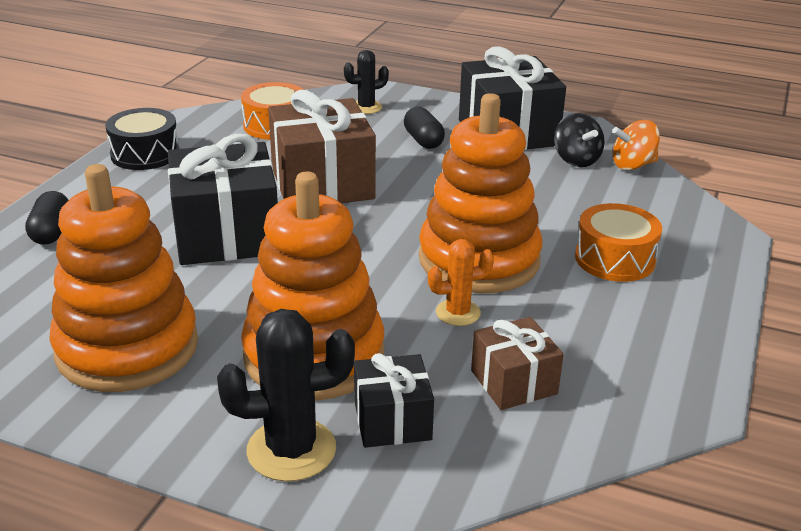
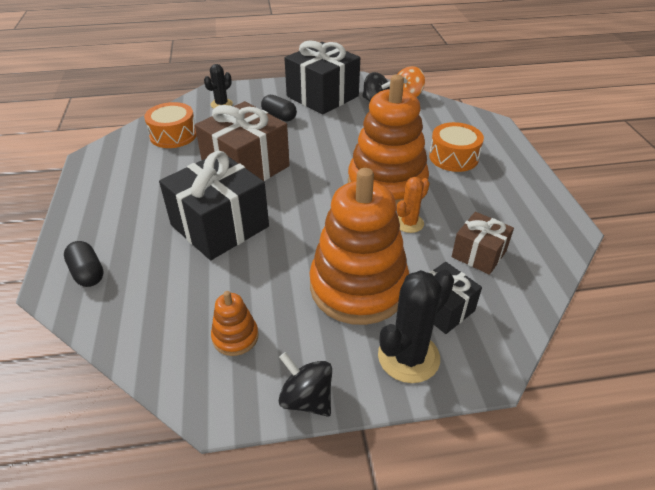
camera: 30 degrees left, 10 degrees up
(127, 348) = (235, 337): orange stacking toy -> orange stacking toy, size x0.43
(135, 437) = (306, 399): none -> black spinning top
(145, 154) = (99, 186): black drum -> none

